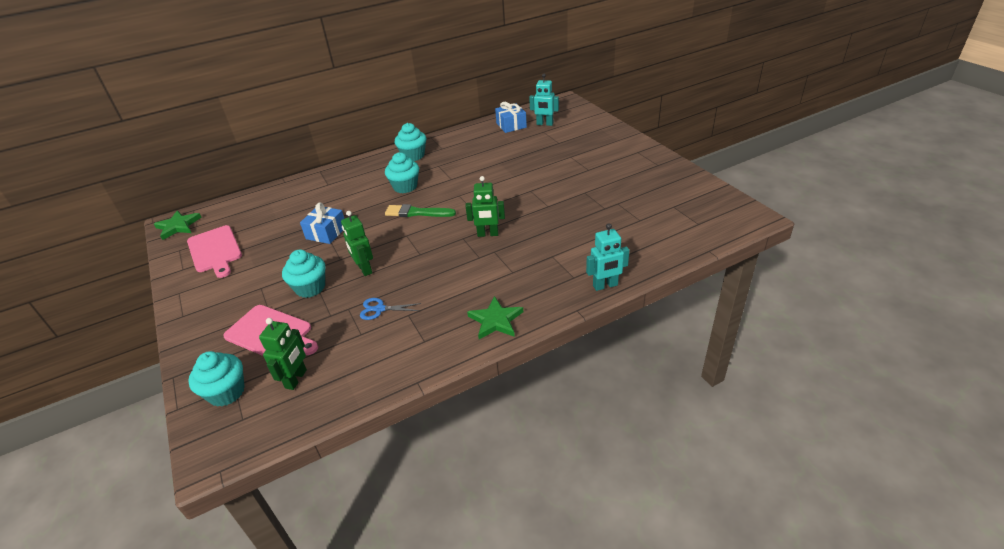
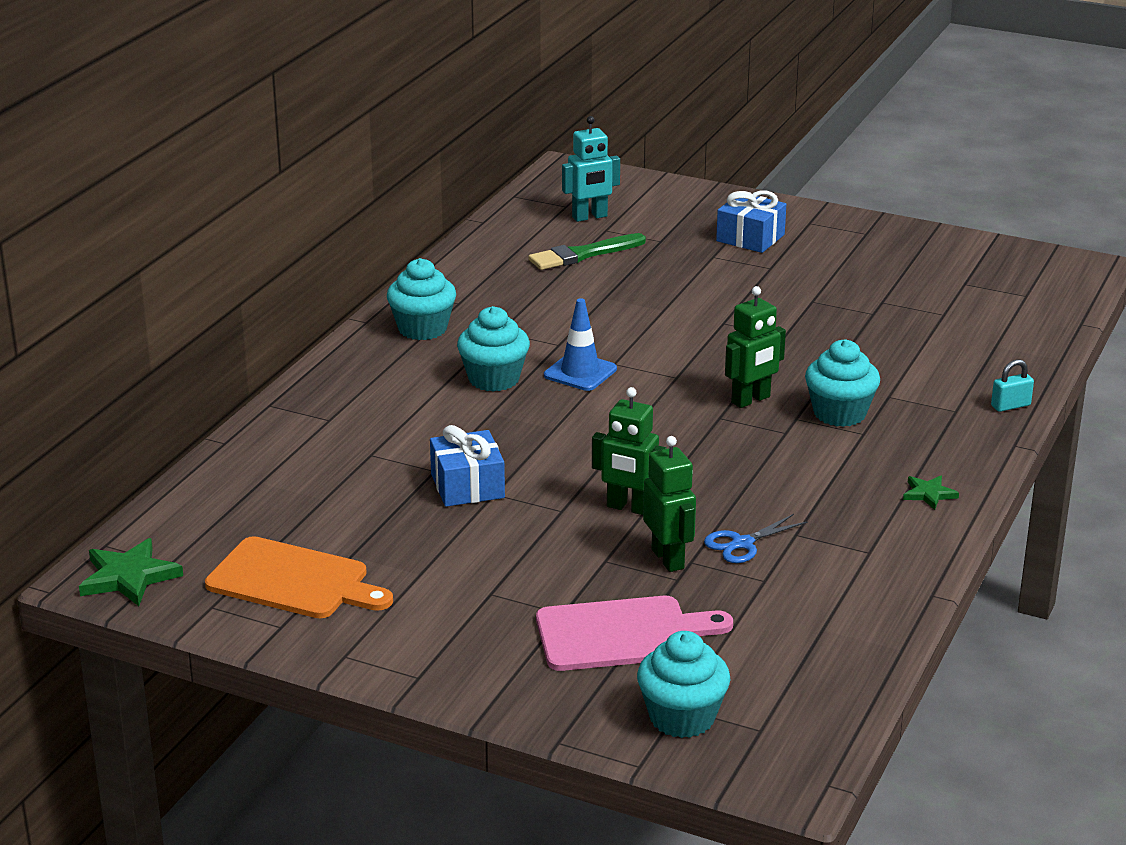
camera: 40 degrees left, 10 degrees down
(215, 250) = (293, 581): pink cutting board -> orange cutting board
(296, 379) = (760, 661): green robot -> green robot (668, 559)
(310, 288) = (580, 561): turquoise cupcake -> turquoise cupcake (839, 413)
(417, 213) = (583, 408): green brush -> green brush (583, 254)
(440, 195) = (580, 372): none -> blue traffic cone
(496, 320) = (929, 494): green star -> green star, size x0.58
(511, 125) = (530, 233): blue gift -> blue gift (750, 238)
(605, 286) = (1010, 406): turquoise robot -> turquoise padlock

